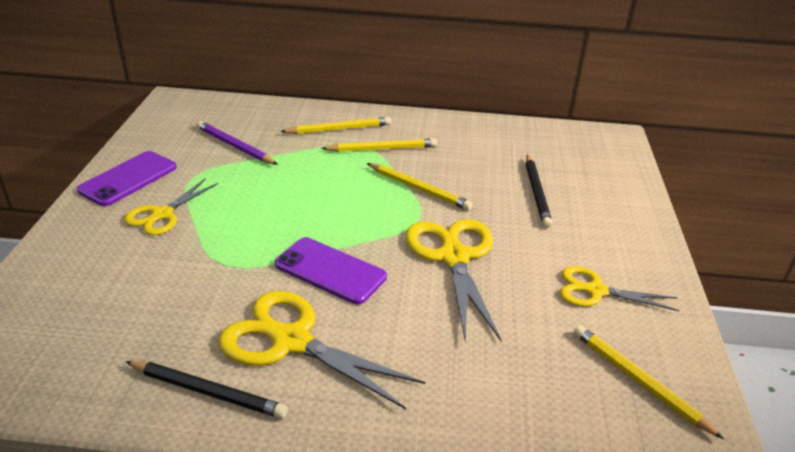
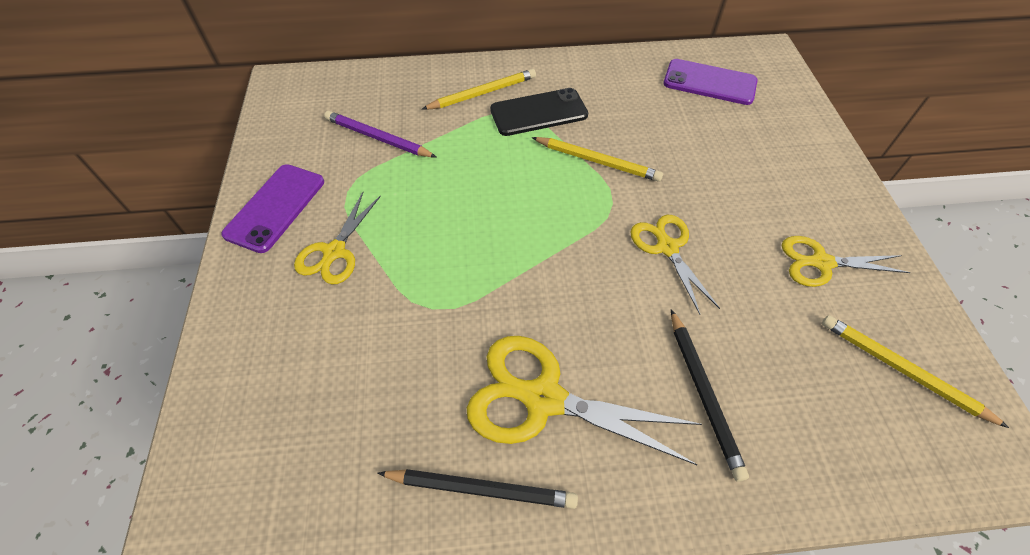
camera: 10 degrees left, 20 degrees up
(330, 270) = (547, 293): purple phone -> purple phone (709, 82)
(382, 149) = (539, 113): yellow pencil -> black phone
(454, 257) = (667, 247): yellow scissors -> yellow scissors, size x0.62
(536, 193) = (718, 144): black pencil -> black pencil (703, 394)

